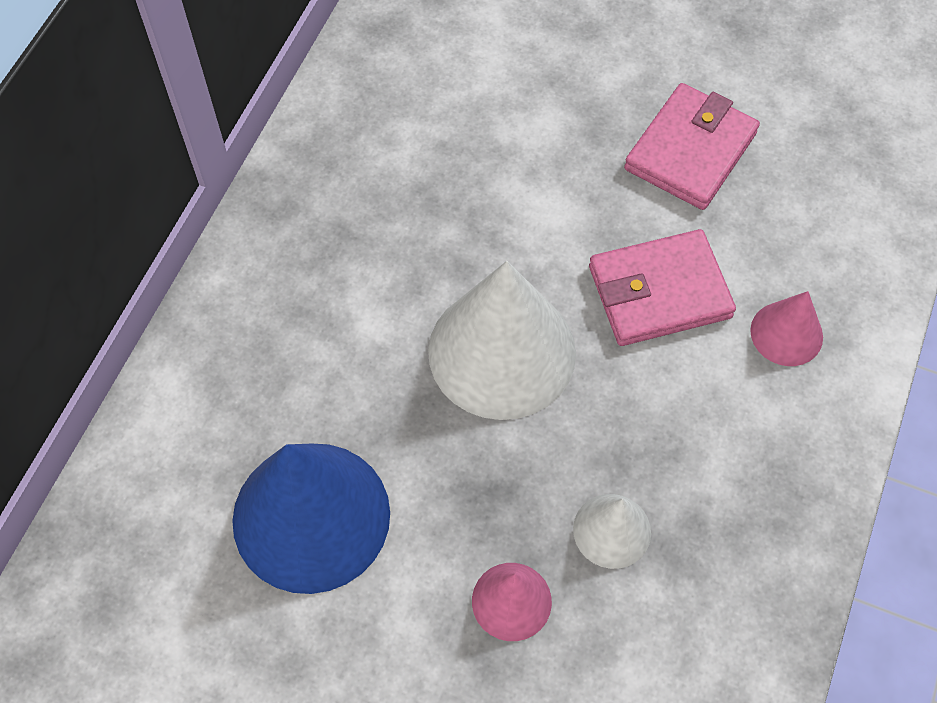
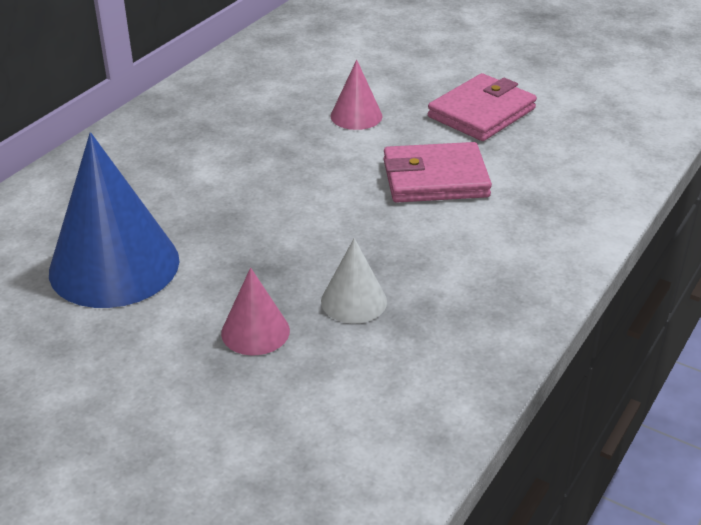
camera: 10 degrees right, 25 degrees down
(502, 352) = (300, 196): white cone -> none
(786, 333) = (532, 210): pink cone -> pink cone (356, 116)

